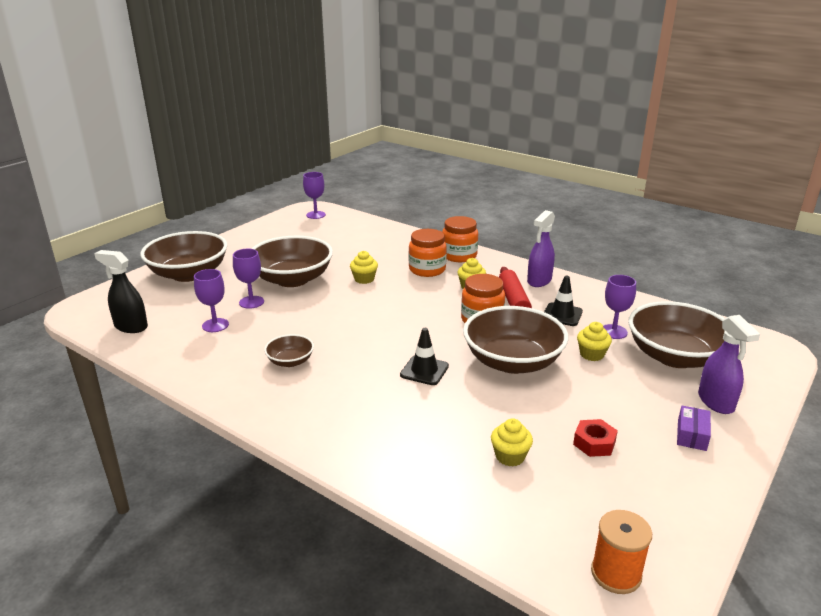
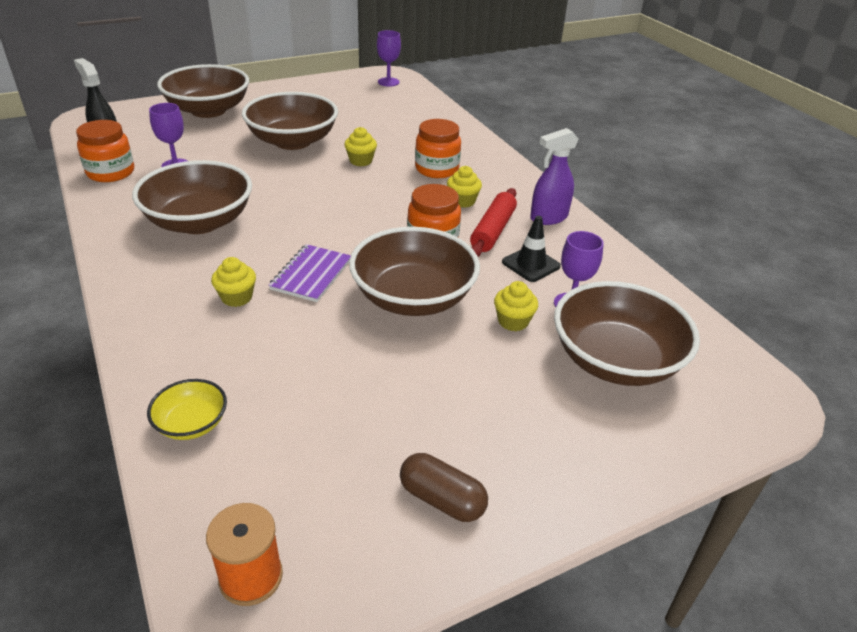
camera: 25 degrees right, 10 degrees up
(251, 302) = (231, 153): purple goblet -> none
(290, 361) = (199, 222): brown bowl -> brown bowl, size x2.09
(424, 370) = (311, 275): black traffic cone -> purple notebook
(459, 256) = (489, 164): orange jar -> orange jar (111, 172)
(461, 500) = (191, 423): none -> yellow bowl
(510, 456) = (291, 398): yellow cupcake -> yellow cupcake (237, 297)
(594, 443) = (398, 422): red nut -> none
(672, 477) = (442, 499): none -> brown capsule
(692, 435) = (525, 461): purple box -> none
(716, 402) = (604, 435): purple spray bottle -> none

